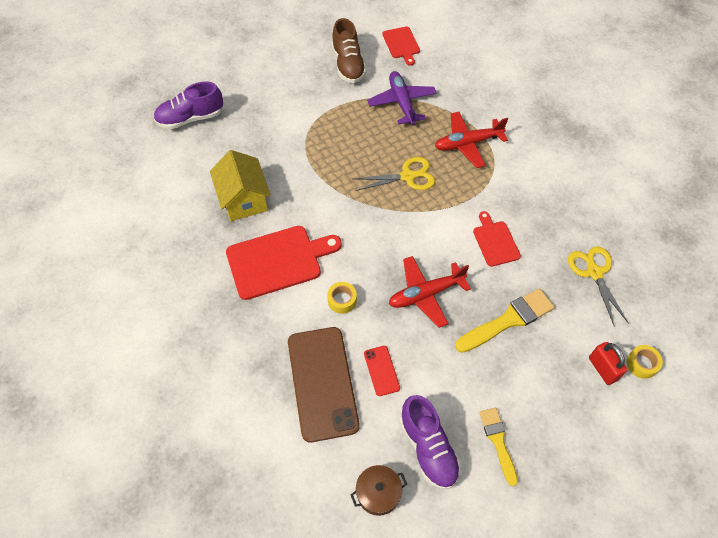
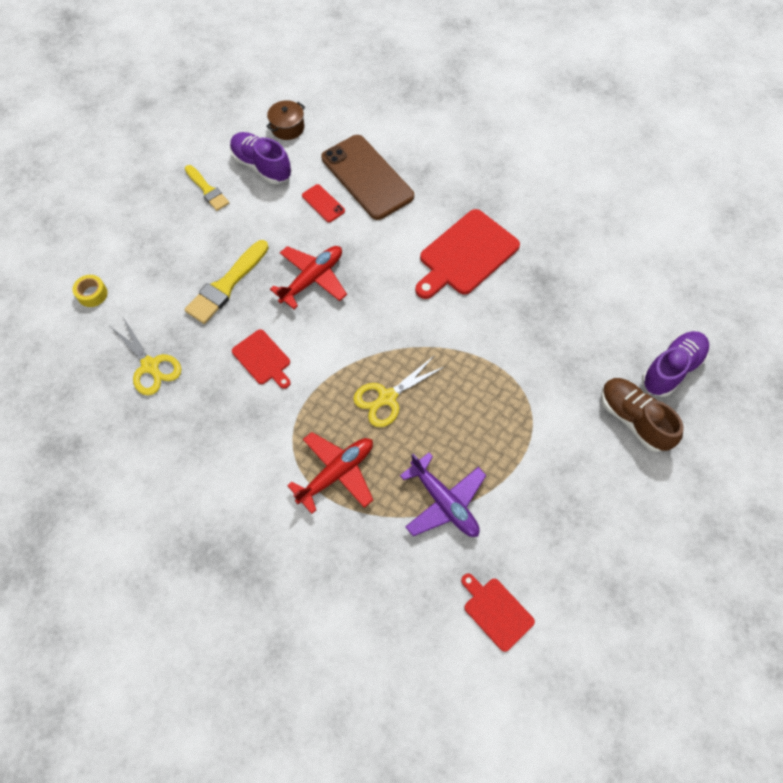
camera: 155 degrees right, 5 degrees up
(244, 199) = (541, 300): yellow house -> none
(342, 300) = (387, 244): yellow tape -> none
(348, 65) = (546, 536): brown shoe -> brown shoe (633, 419)
(602, 369) = (128, 276): red padlock -> none

